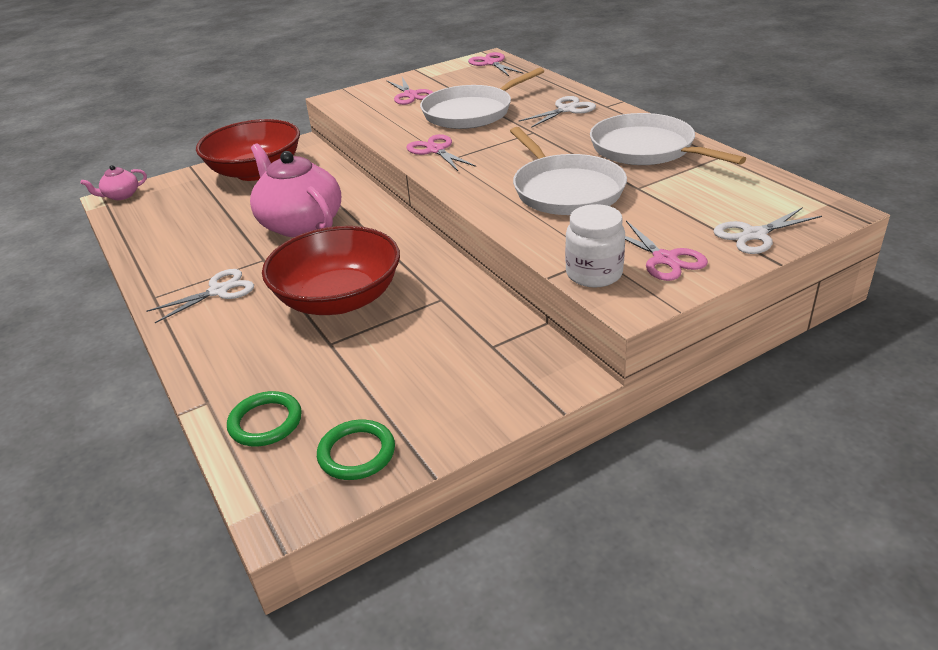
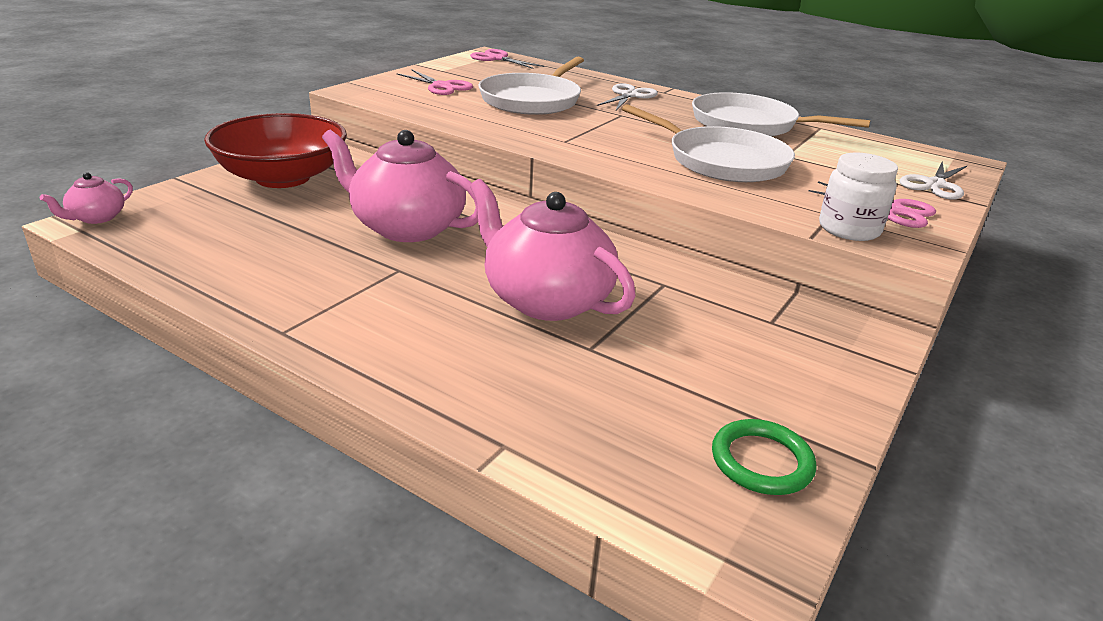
camera: 30 degrees left, 5 degrees down
(219, 291) = (375, 312): white scissors -> none
(265, 422) = (611, 452): green ring -> none
(339, 299) = (546, 299): red bowl -> pink teapot
(435, 150) = (538, 134): pink scissors -> none

